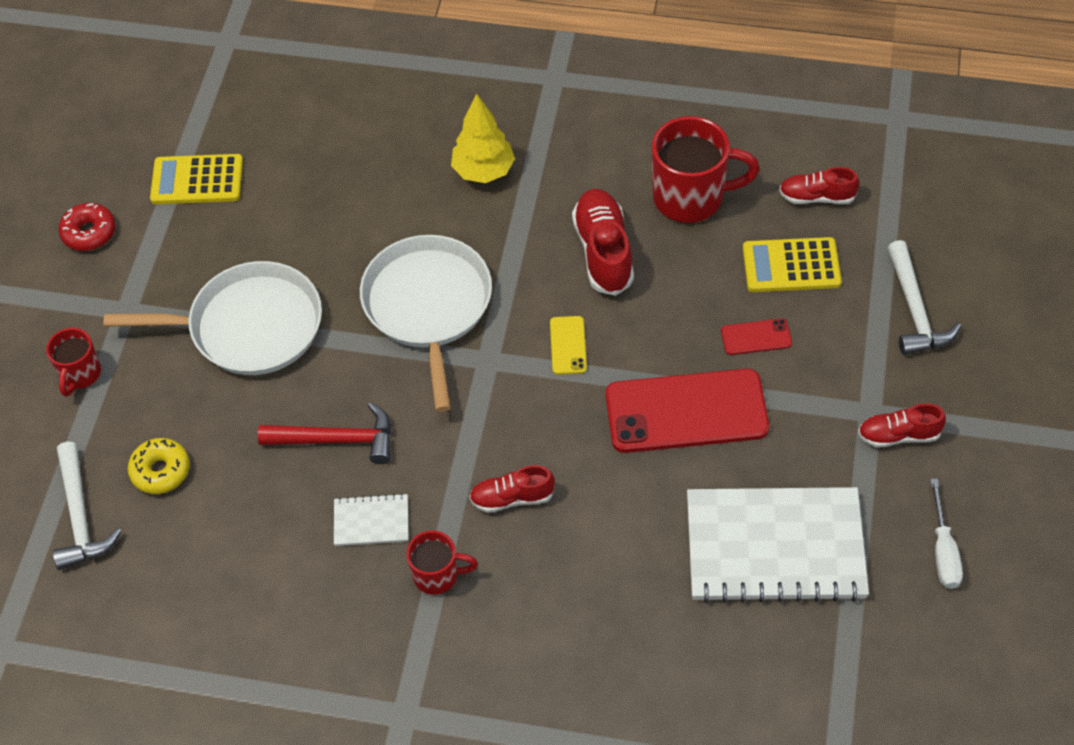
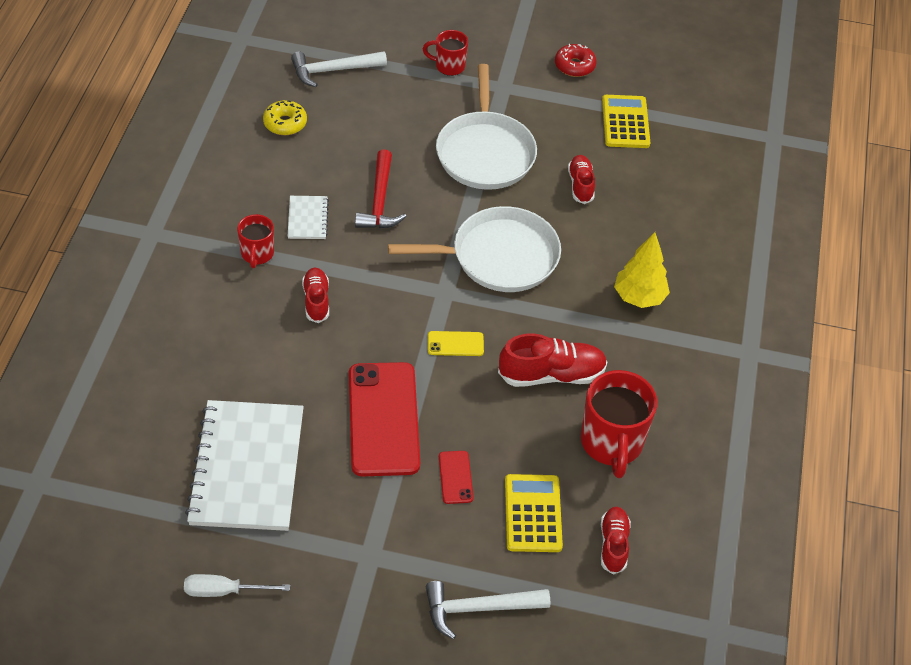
camera: 85 degrees right, 5 degrees down
(161, 471) = (364, 108): yellow donut -> yellow donut (285, 123)
(898, 435) = (343, 574): red shoe -> red shoe (580, 185)

